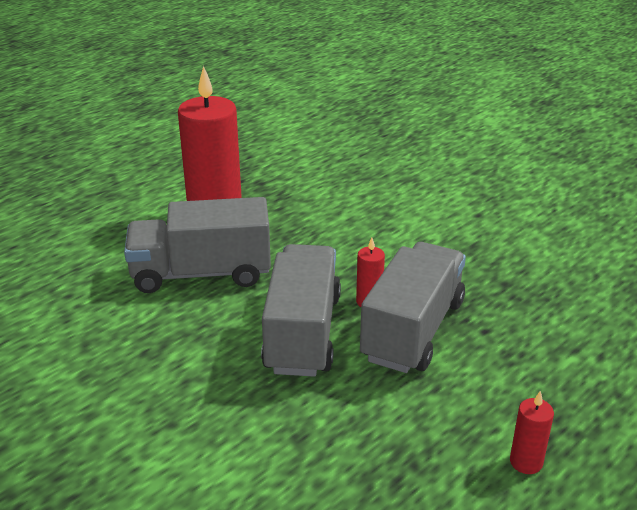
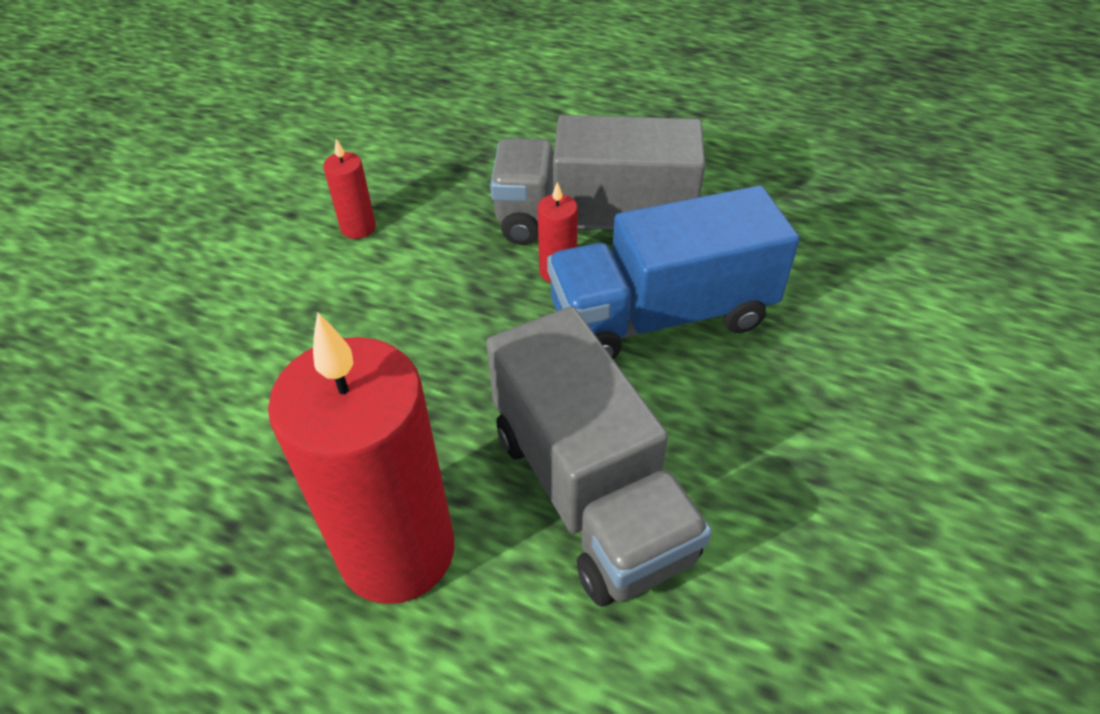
camera: 110 degrees left, 15 degrees up
(303, 333) = (661, 316): grey truck -> blue truck
(526, 462) = (739, 120): red candle -> red candle (358, 228)

